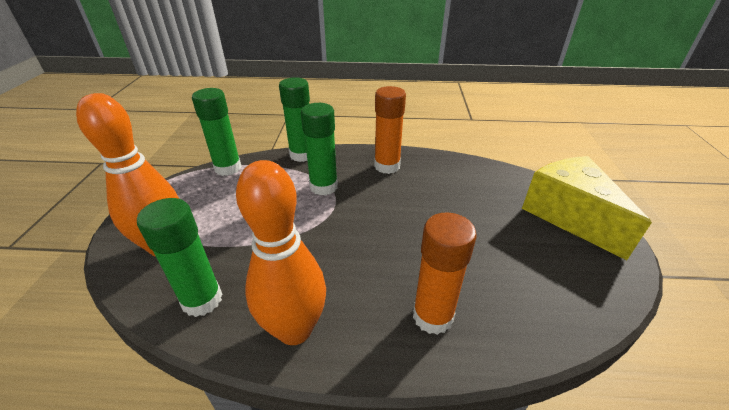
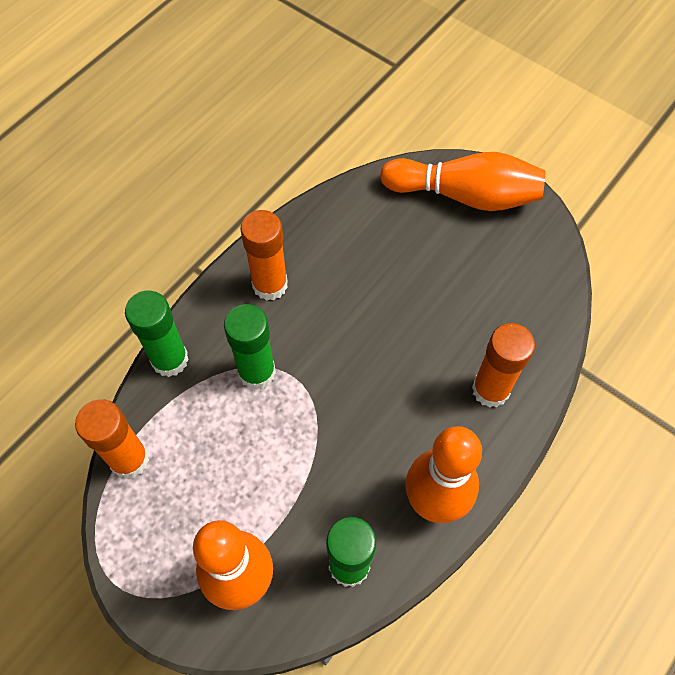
camera: 55 degrees left, 25 degrees up
(228, 168) = (129, 459): green glue stick -> orange glue stick
(568, 216) = (465, 195): yellow cheese -> orange bowling pin

